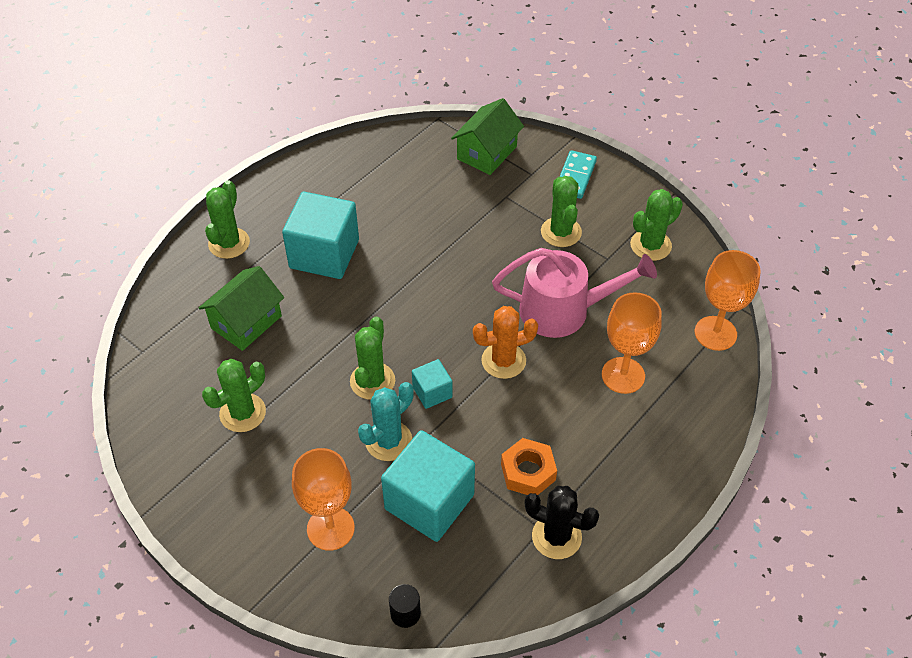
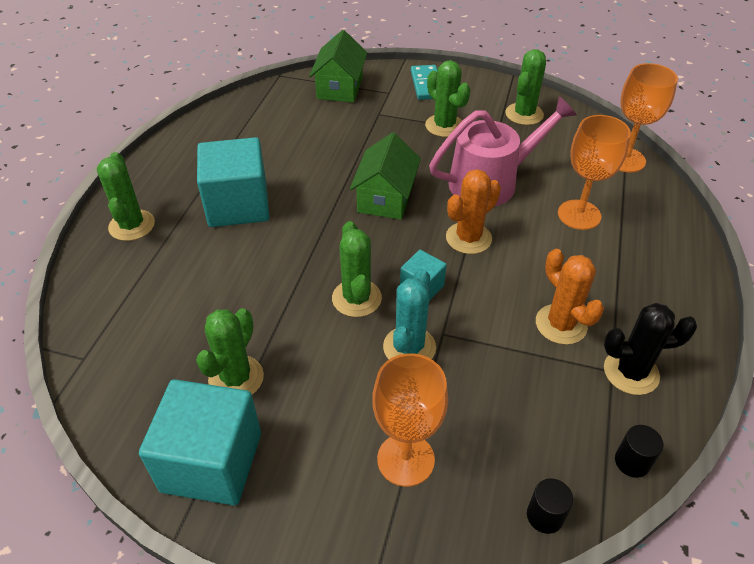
camera: 25 degrees left, 5 degrees down
(246, 322) = (190, 289): green house -> green house (385, 198)
(429, 502) = (489, 389): turquoise cube -> turquoise cube (211, 462)
(501, 605) = (632, 462): none -> black cylinder
(528, 472) = (561, 324): orange nut -> orange cactus

